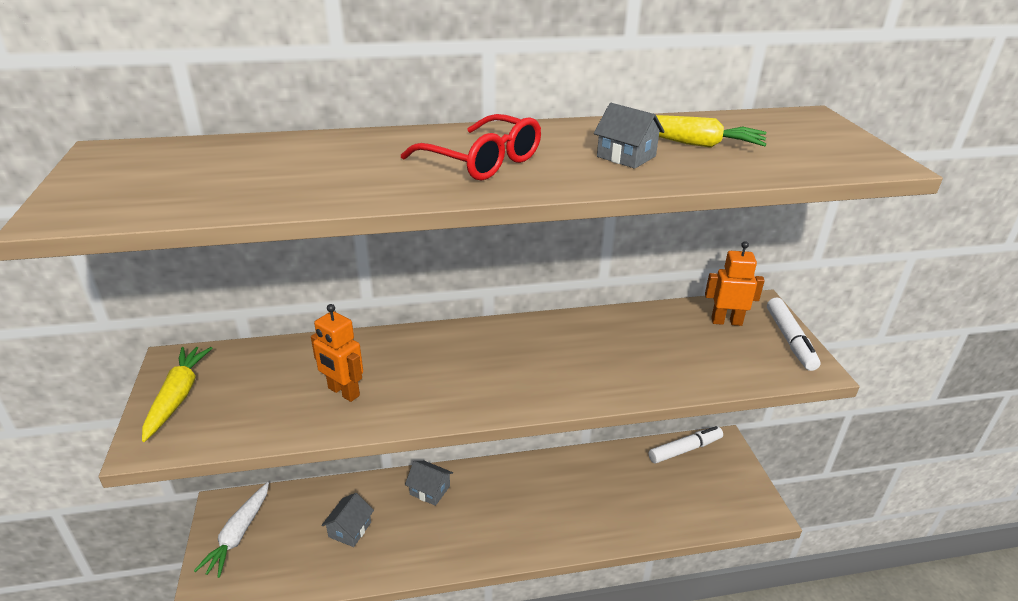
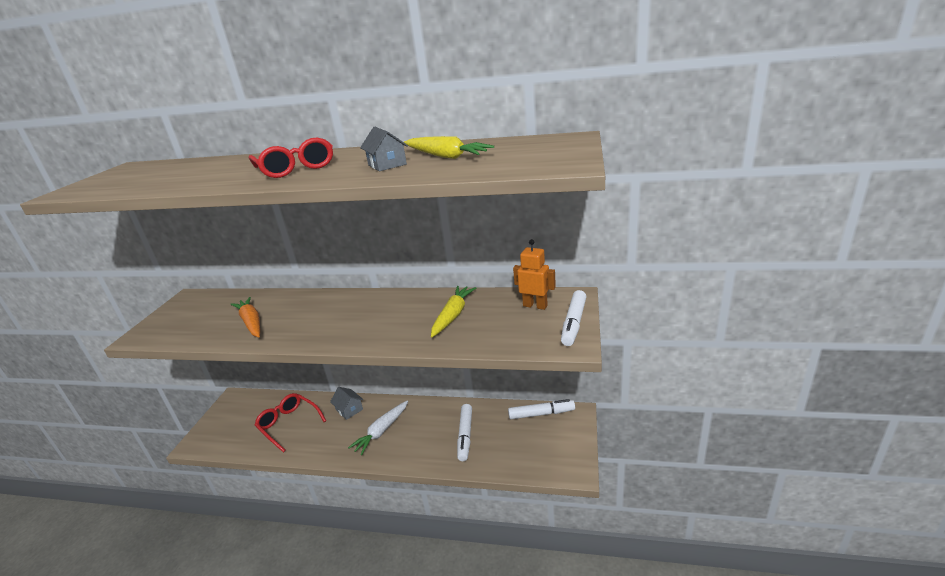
camera: 25 degrees right, 5 degrees down
(178, 397) = (171, 315): yellow carrot -> yellow carrot (453, 315)
(238, 534) = (230, 415): white carrot -> white carrot (382, 431)
(343, 392) = (251, 322): orange robot -> orange carrot
(350, 529) = (289, 424): grey house -> red glasses
(612, 495) = (465, 436): none -> white marker

